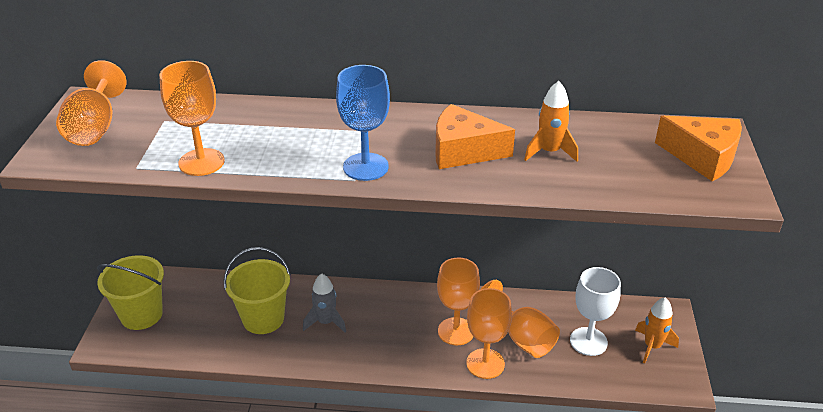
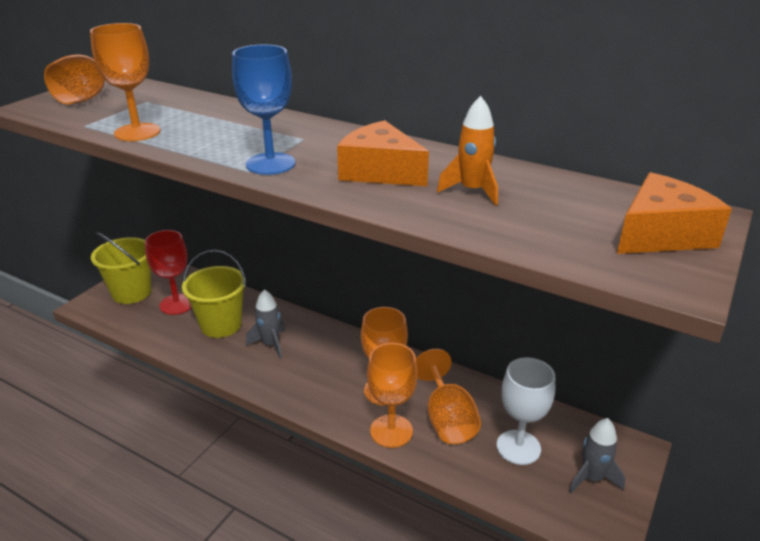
camera: 25 degrees right, 5 degrees down
(201, 312) = (177, 304): none -> red goblet
(652, 346) = (592, 478): orange rocket -> grey rocket
(702, 157) = (661, 234): orange cheese -> orange cheese turned 90 degrees counterclockwise

